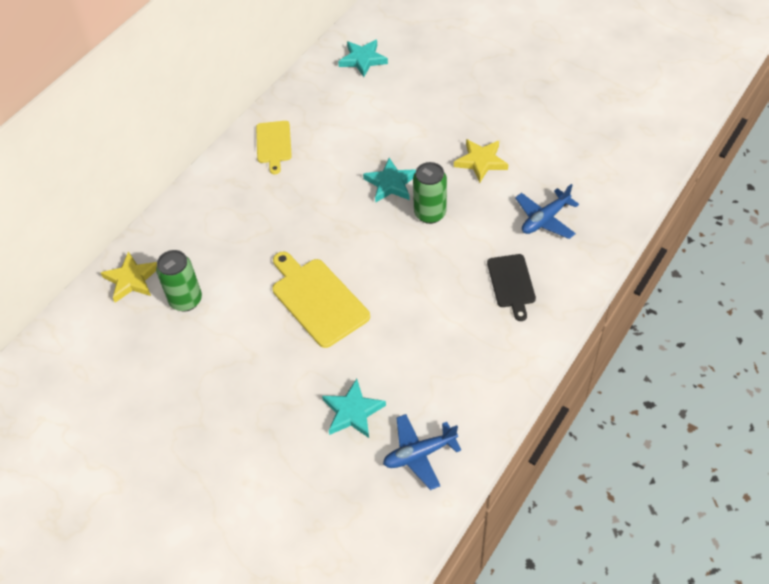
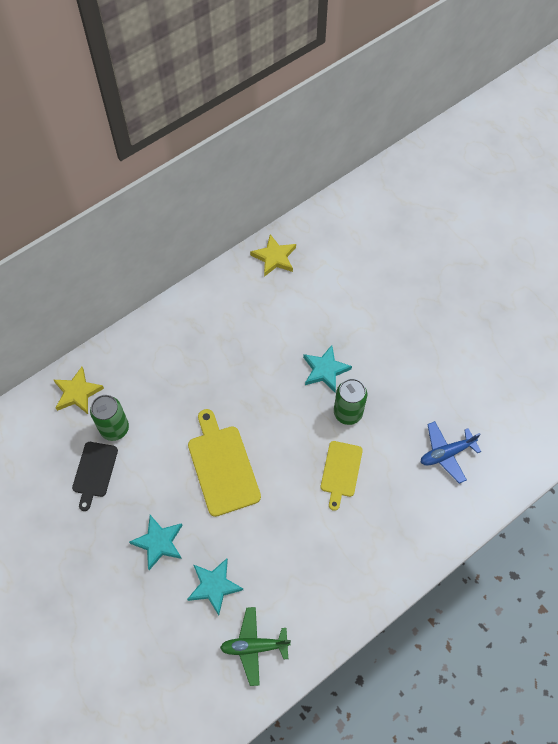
camera: 15 degrees right, 10 degrees up
(274, 144) = (238, 295): yellow cutting board -> yellow cutting board (341, 471)
(363, 60) = (346, 230): turquoise star -> turquoise star (159, 542)
(419, 454) = (254, 646): blue plane -> green plane
(481, 161) = (412, 374): yellow star -> yellow star (274, 257)
(511, 283) = (392, 509): black cutting board -> black cutting board (94, 472)

